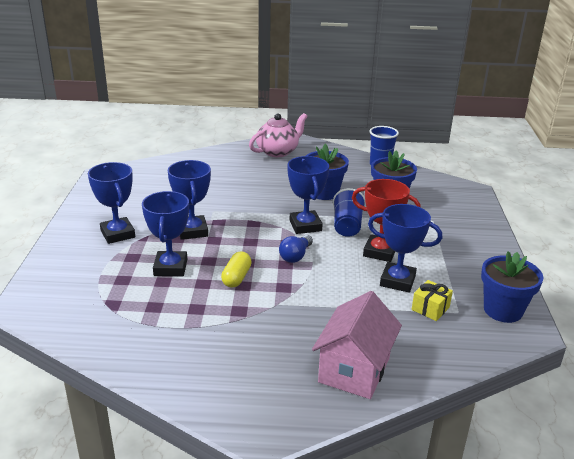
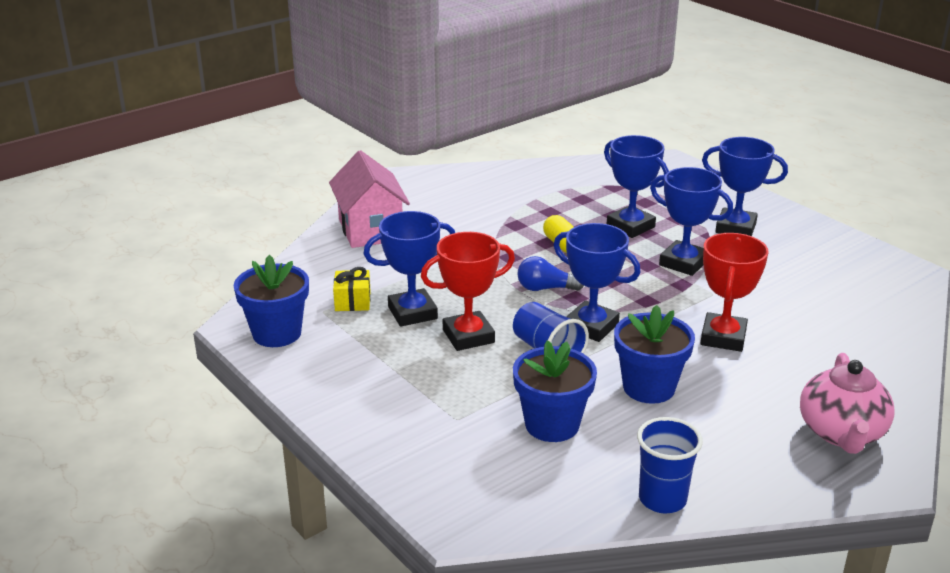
camera: 140 degrees right, 0 degrees up
(252, 193) = (723, 337): none -> red trophy
(295, 256) = (545, 288): blue light bulb -> blue light bulb turned 75 degrees counterclockwise

